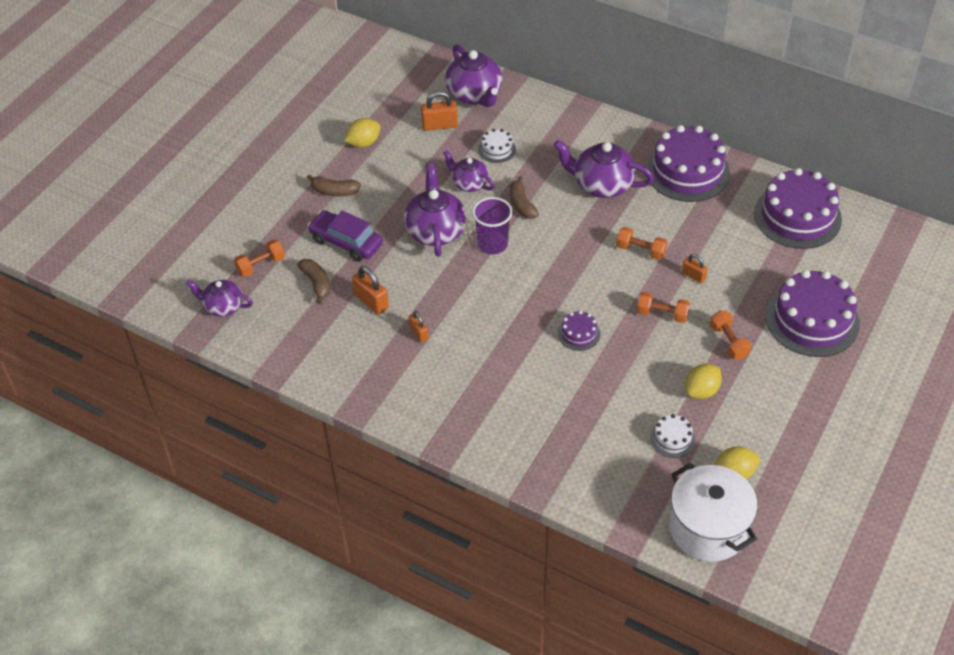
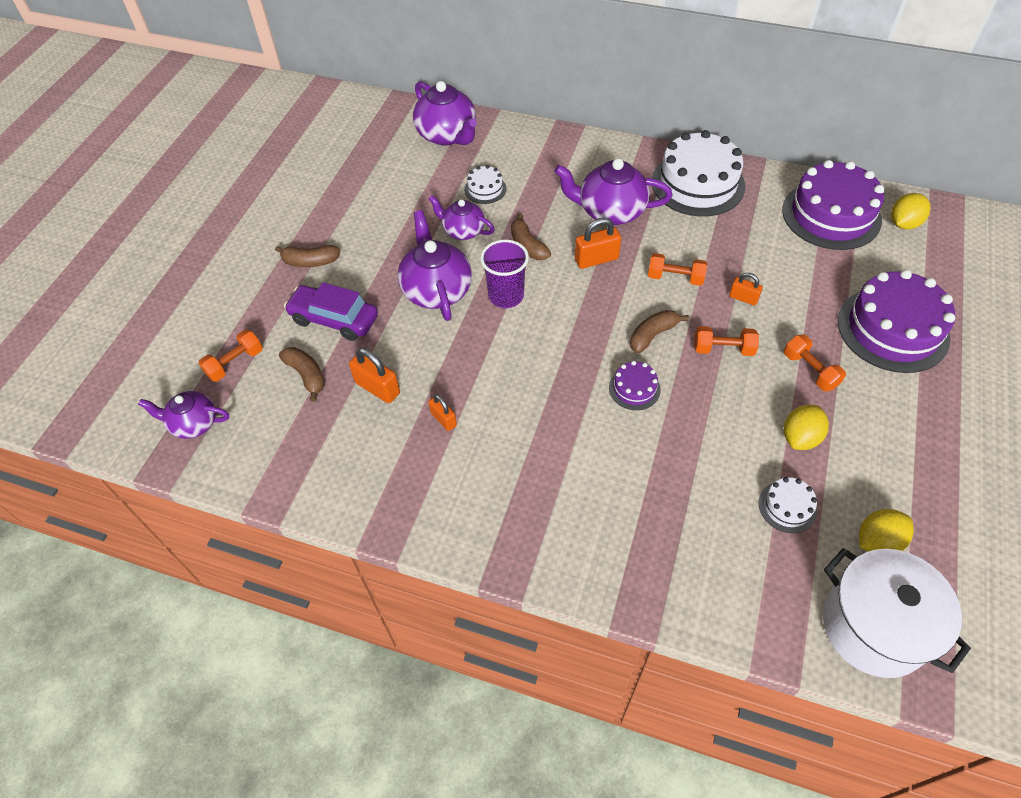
camera: 10 degrees left, 5 degrees up
(364, 143) = (335, 203): yellow lemon -> yellow lemon (903, 224)
(440, 125) = (416, 172): orange padlock -> orange padlock (596, 259)
(607, 294) = (653, 335): none -> brown banana
(687, 171) = (698, 184): purple cake -> white cake

